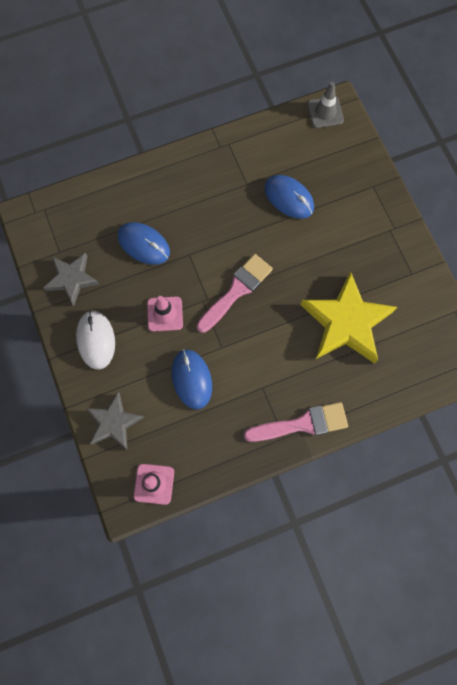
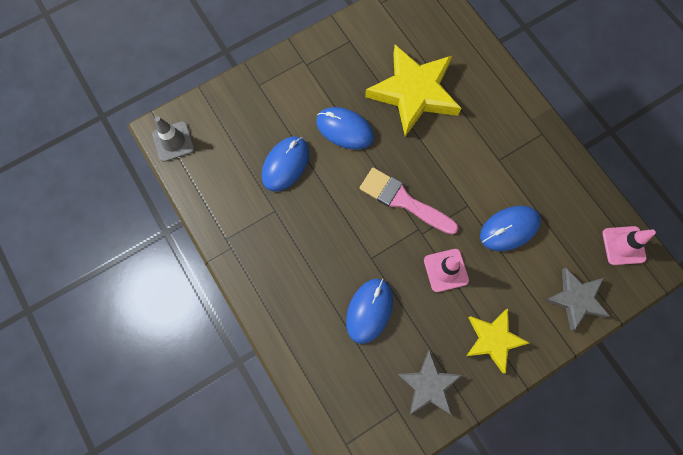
camera: 100 degrees left, 0 degrees up
(96, 340) = (493, 339): white mouse -> yellow star
(302, 424) = (524, 119): pink brush -> none
(316, 252) = (344, 129): none -> blue mouse

